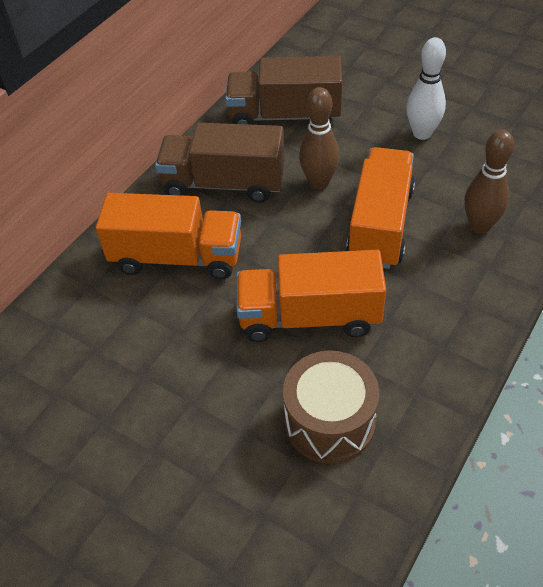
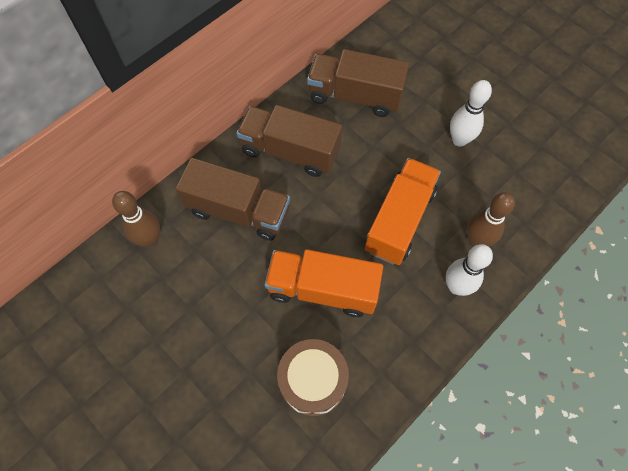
camera: 10 degrees right, 15 degrees up
(177, 257) = (238, 211): orange truck -> brown truck
(319, 182) = (364, 168): brown bowling pin -> brown bowling pin (150, 239)
(473, 277) = (456, 286): none -> white bowling pin

